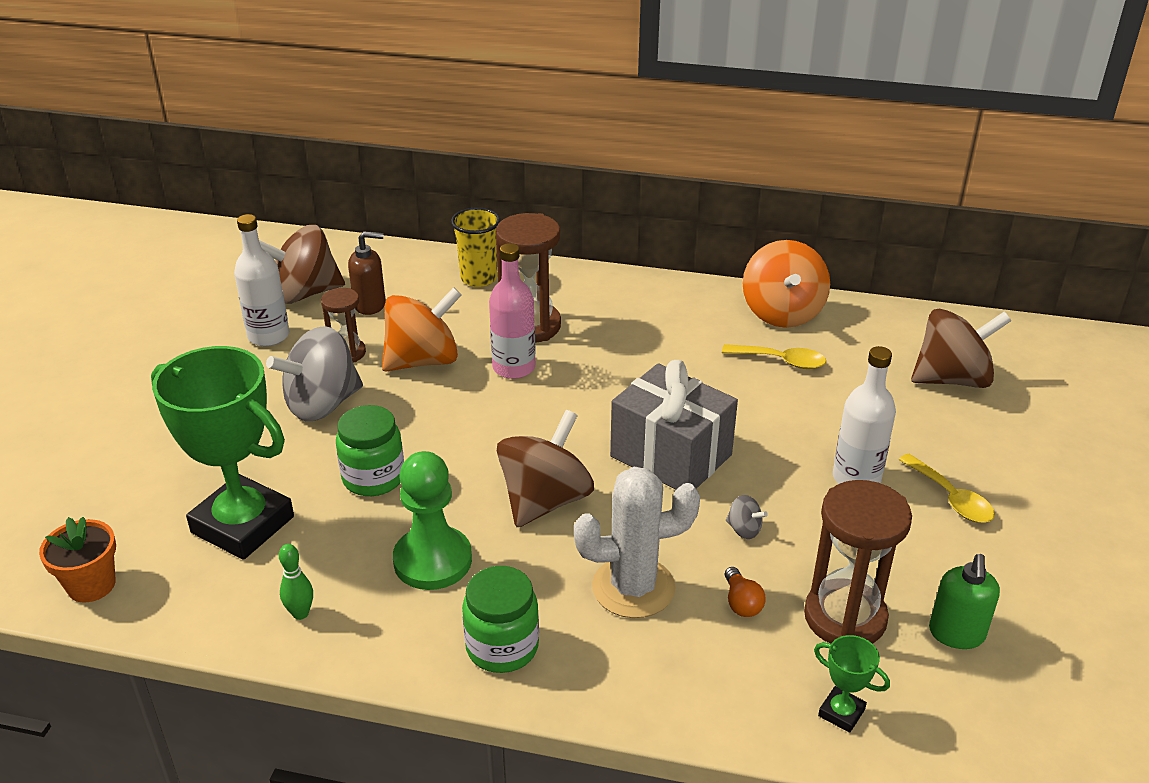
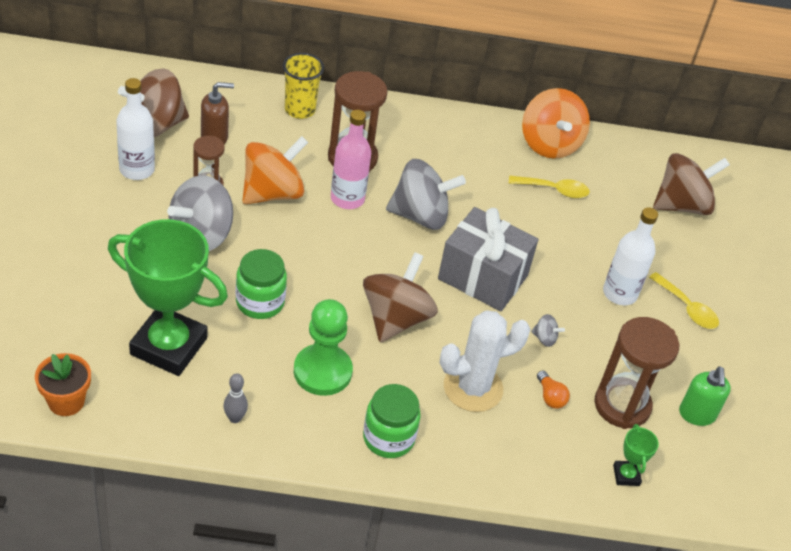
camera: 15 degrees left, 10 degrees up
(300, 613) = (235, 418): green bowling pin -> grey bowling pin
(602, 386) = (420, 215): none -> grey spinning top
(841, 712) = (626, 475): green trophy -> green trophy turned 60 degrees clockwise

